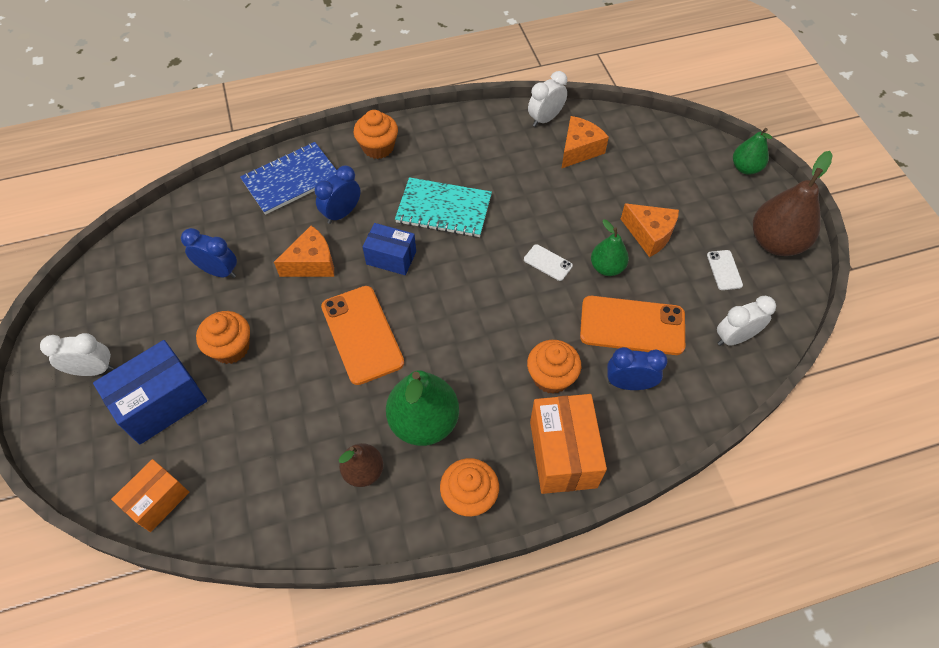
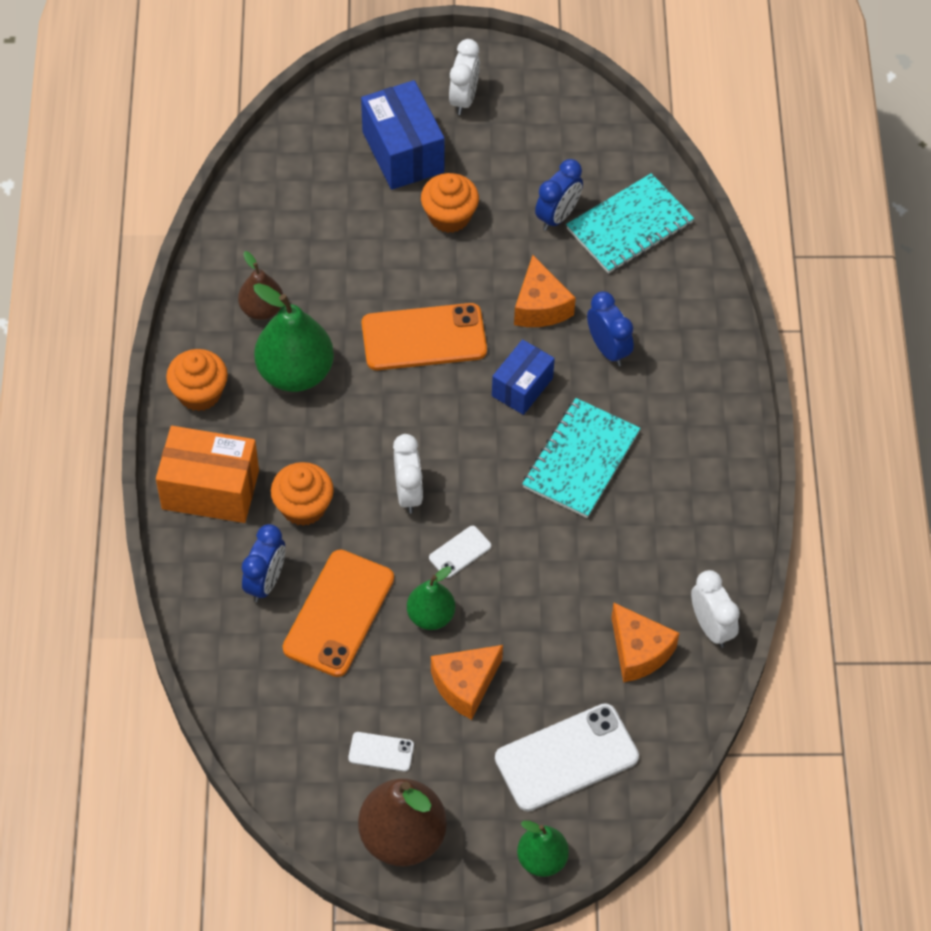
camera: 105 degrees right, 0 degrees up
(158, 501) = (297, 142): orange box -> none
(222, 223) = (629, 226): none -> turquoise notebook
(291, 180) = (680, 305): blue notebook -> none
(378, 147) = (711, 409): orange cupcake -> none
(672, 170) = (566, 757): none -> white phone
(734, 338) = (282, 720): white clock -> white clock (408, 493)

